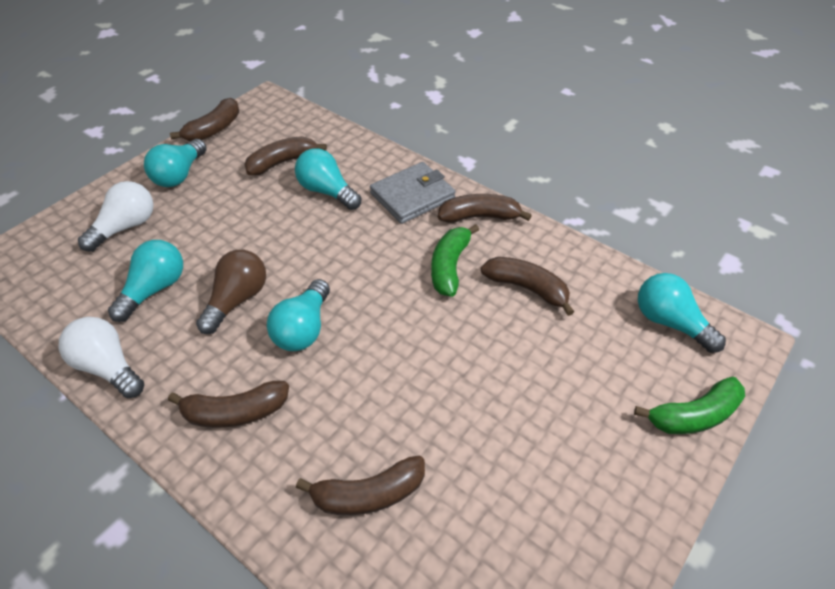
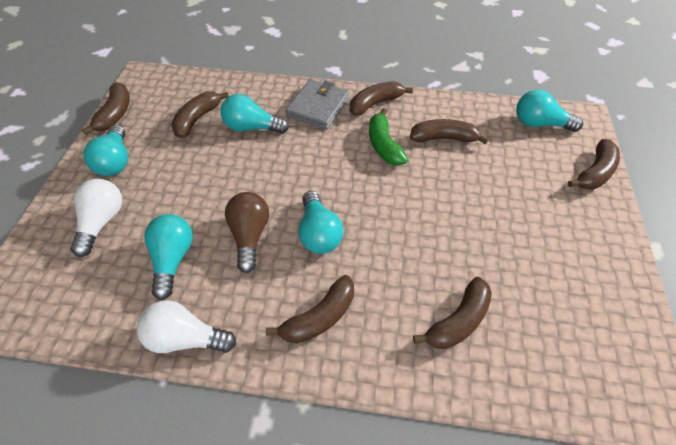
camera: 30 degrees left, 5 degrees up
(693, 415) = (594, 173): green banana -> brown banana

